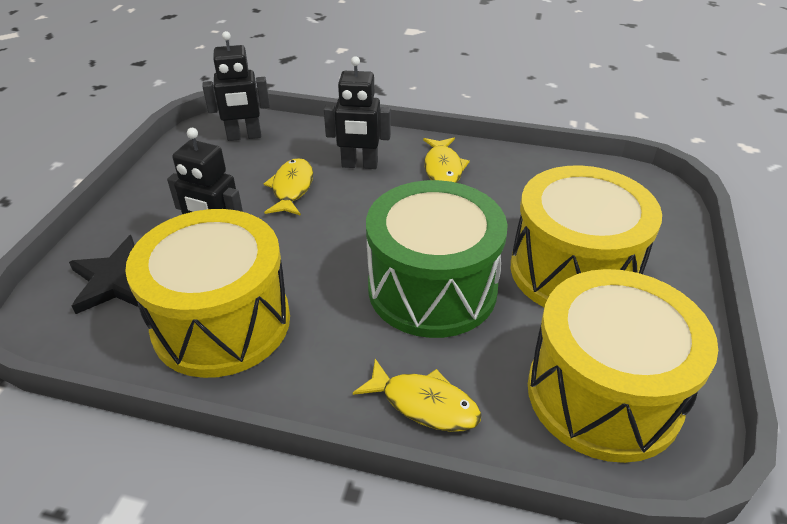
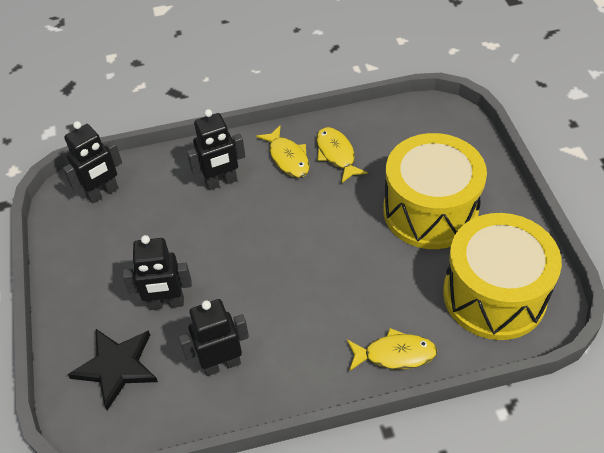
camera: 25 degrees left, 10 degrees up
(221, 322) = (221, 364): yellow drum -> black robot
(291, 188) = (184, 228): yellow fish -> yellow fish (336, 154)
(432, 288) = (347, 268): green drum -> none

